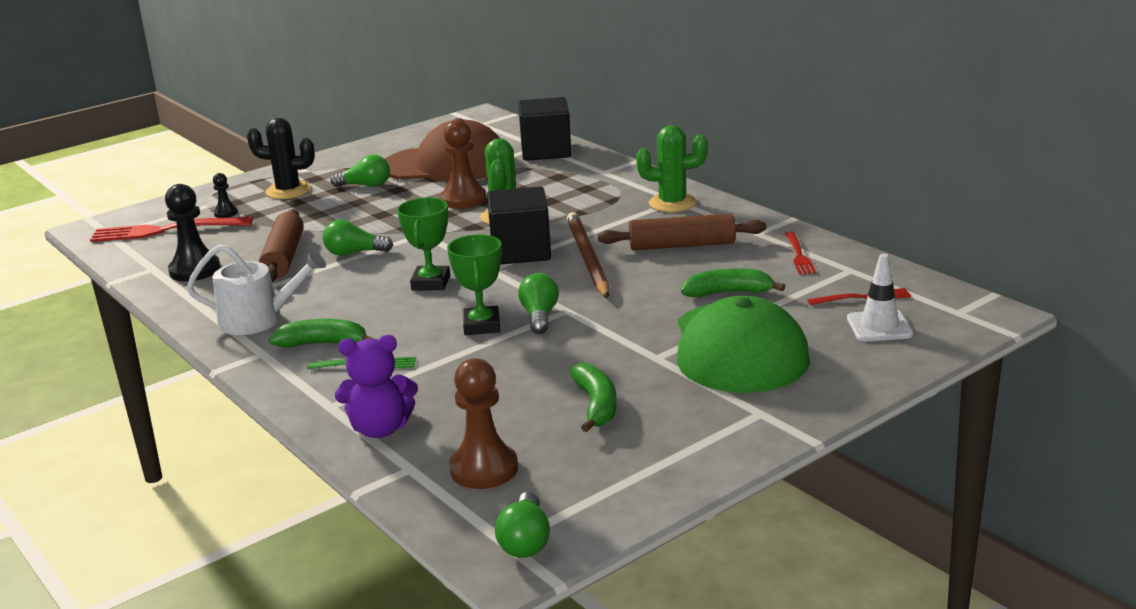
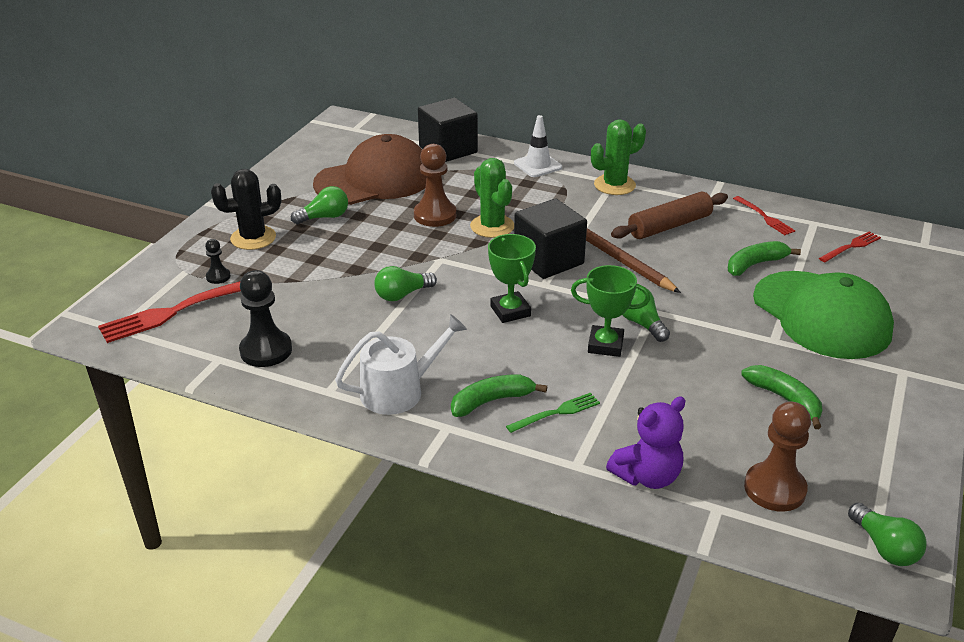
camera: 30 degrees left, 10 degrees up
(284, 257) = (339, 314): brown rolling pin -> none
(481, 326) = (605, 345): green trophy -> green trophy turned 45 degrees counterclockwise
(879, 326) = (890, 270): white traffic cone -> white traffic cone (538, 165)

